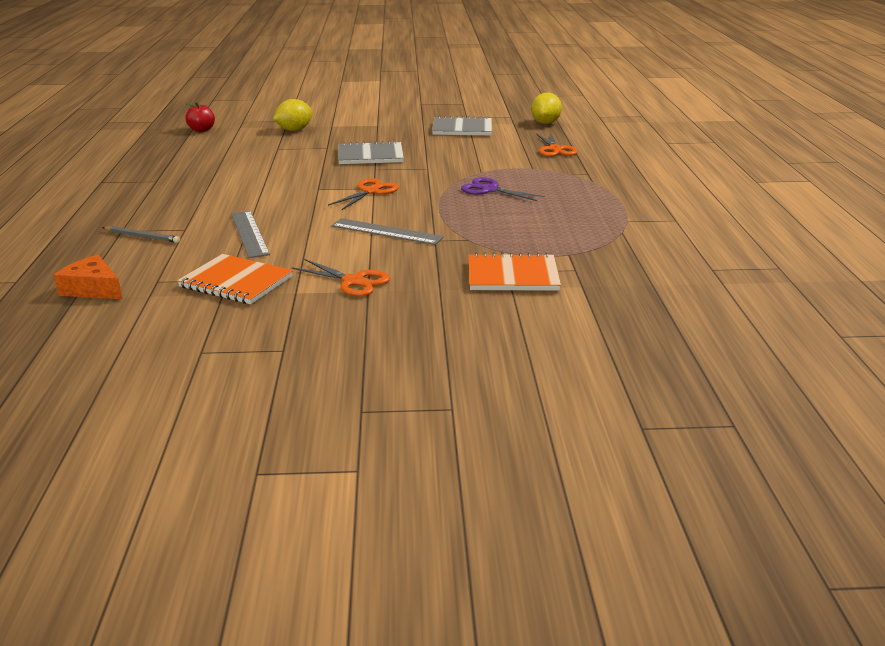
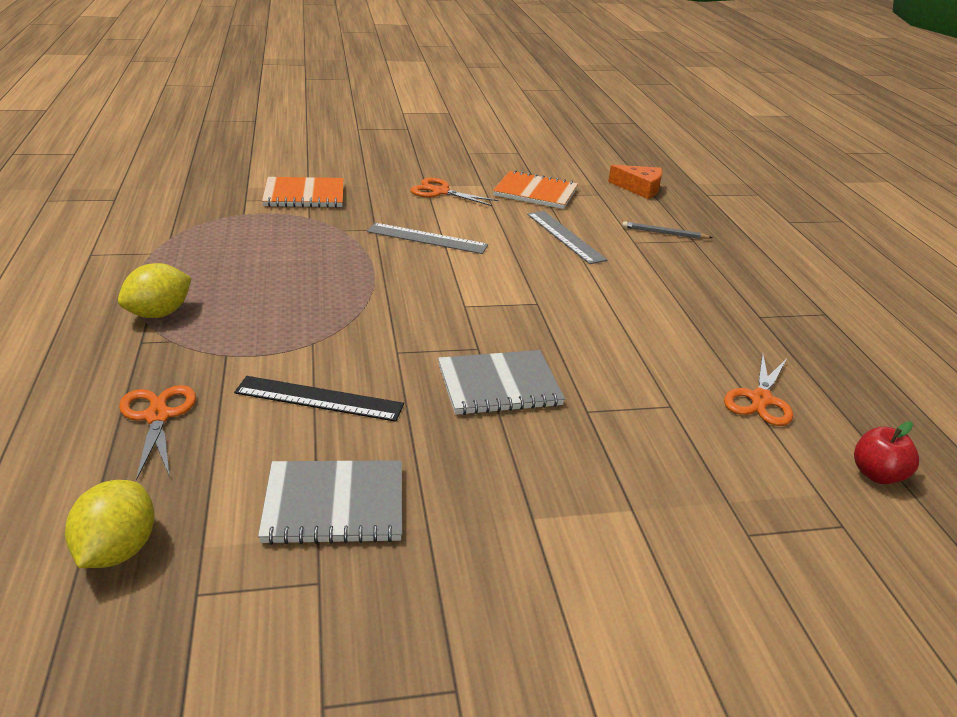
camera: 170 degrees right, 5 degrees up
(294, 130) = (695, 482): yellow lemon -> yellow lemon (159, 313)
(371, 191) = (466, 298): orange scissors -> orange scissors (760, 400)
(473, 153) = (319, 399): none -> black ruler
(489, 190) = (306, 303): purple scissors -> none

